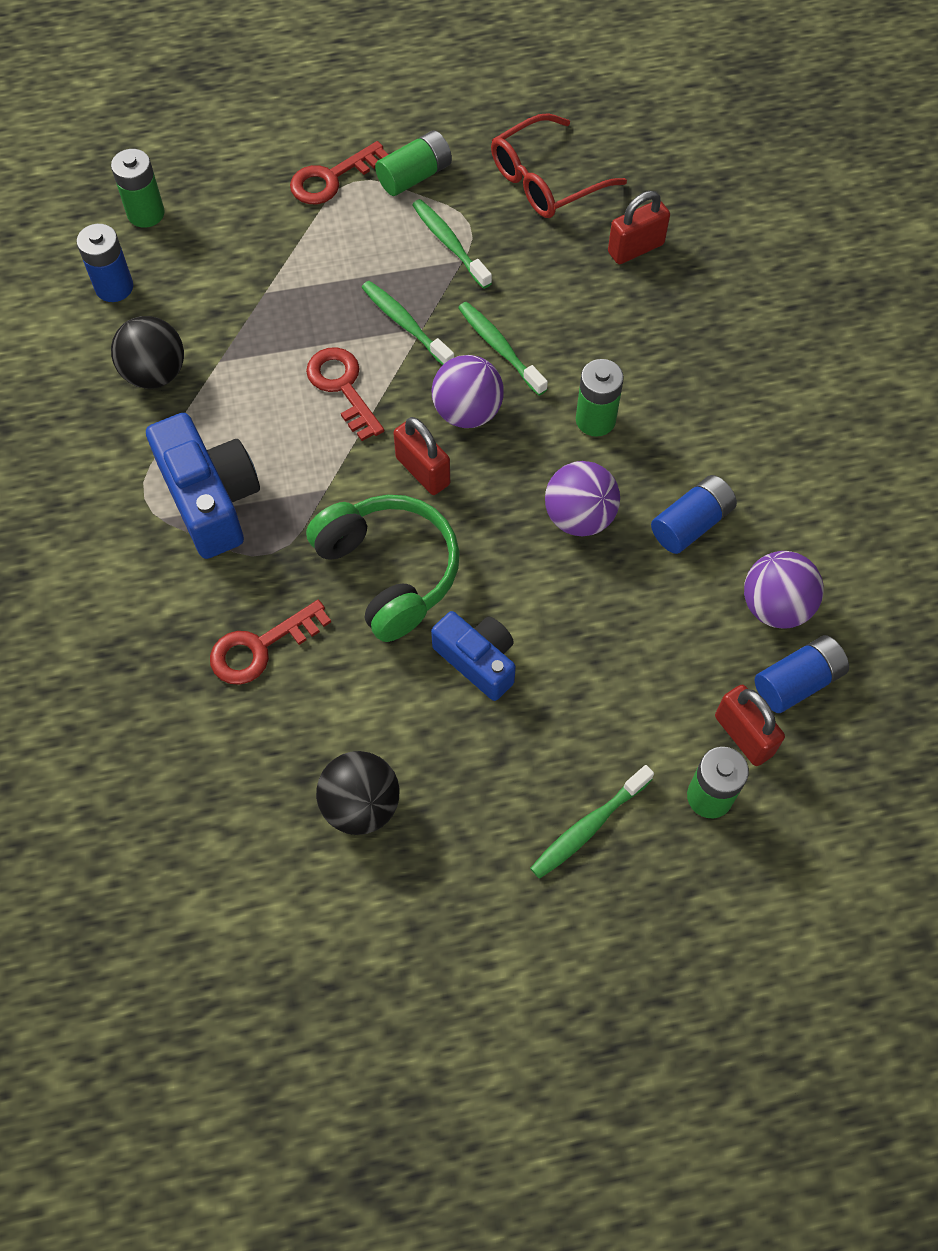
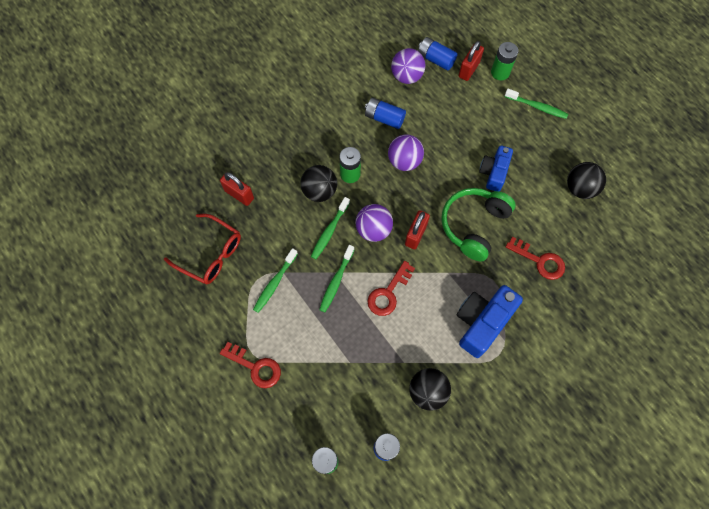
camera: 115 degrees left, 5 degrees up
(415, 176) = (235, 322): green battery -> none
(584, 362) = (319, 191): none -> black ball

